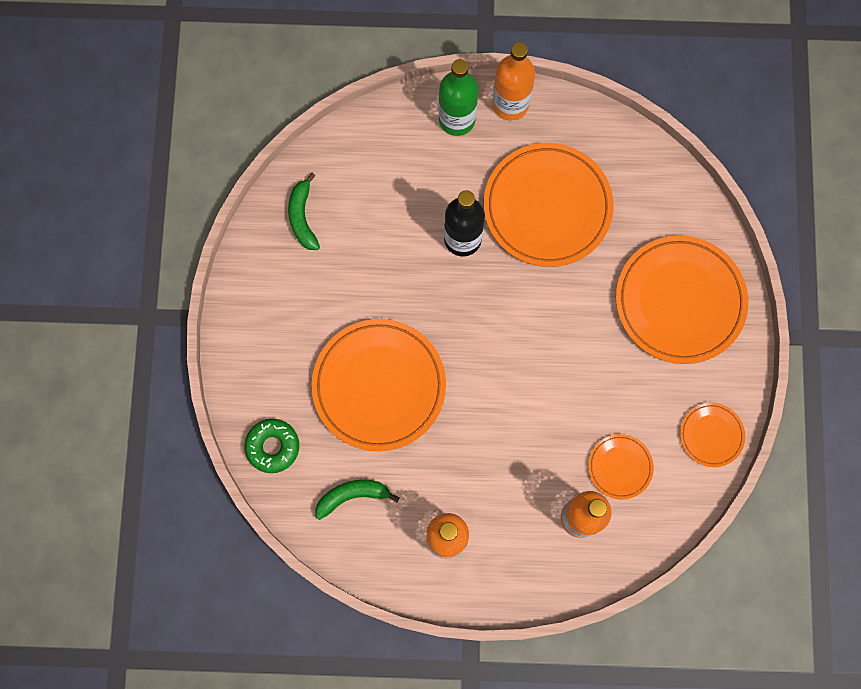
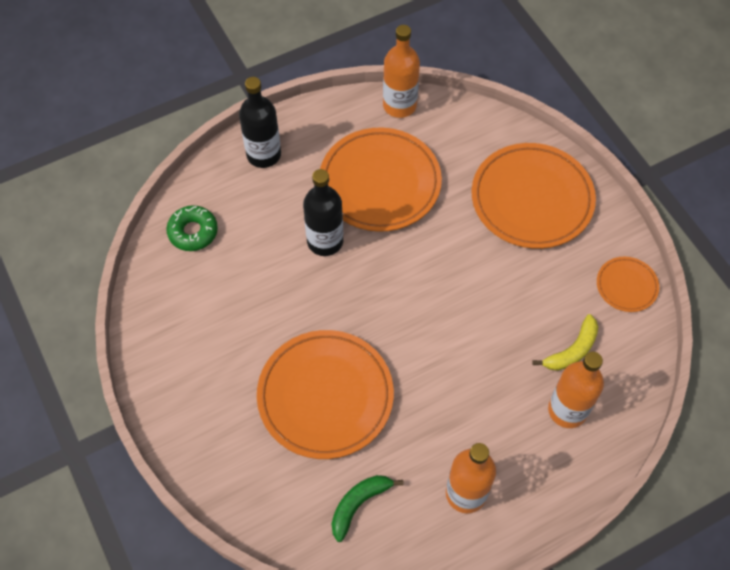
camera: 30 degrees left, 15 degrees down
(273, 446) = (259, 502): green donut -> green donut (193, 232)
(302, 217) = (174, 293): green banana -> none
(457, 119) = (263, 154): green bottle -> black bottle
(510, 104) = (301, 123): orange bottle -> orange bottle (399, 105)
(620, 467) = (572, 350): orange plate -> yellow banana

